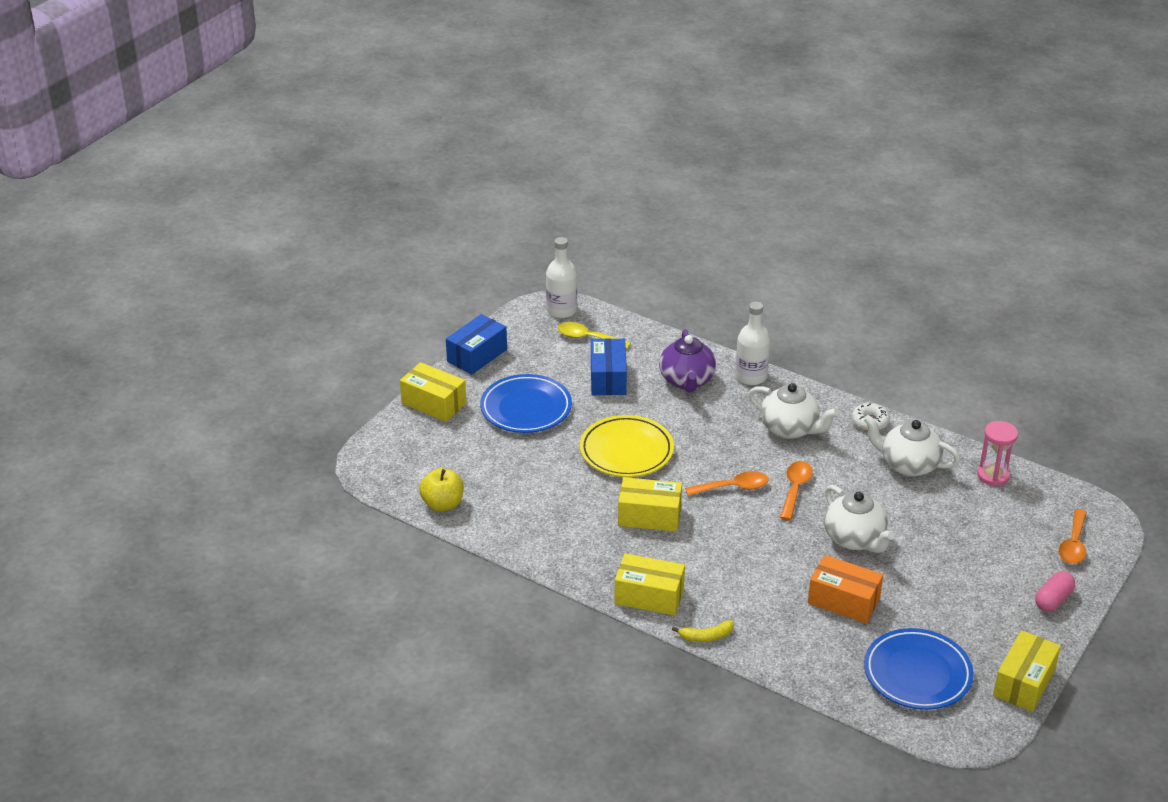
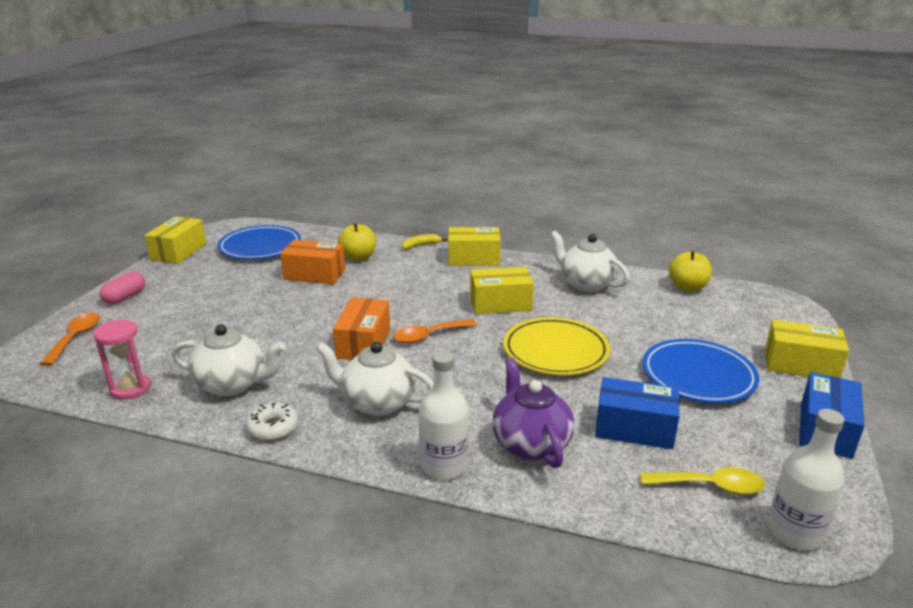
camera: 165 degrees right, 10 degrees down
(608, 378) = (634, 428): blue box -> blue box turned 60 degrees counterclockwise
(789, 625) = (358, 257): none -> yellow apple
(795, 489) = (363, 343): orange spoon -> orange box
(854, 539) = (302, 313): white teapot -> white teapot (586, 284)

